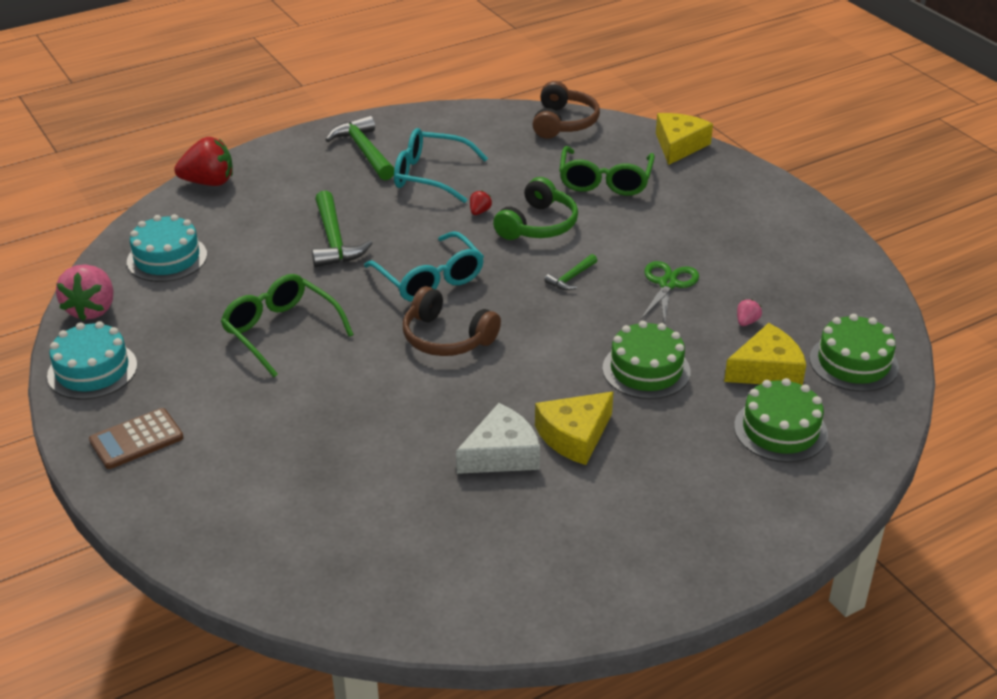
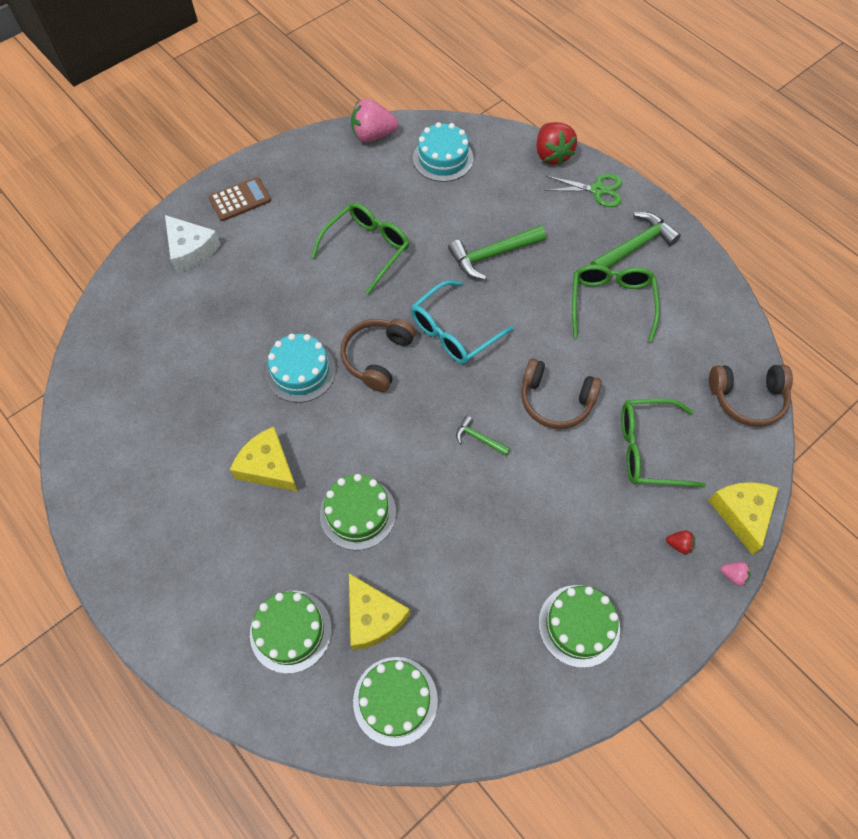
camera: 80 degrees right, 25 degrees up
(92, 370) = (307, 156): turquoise cake -> turquoise cake (300, 371)
(136, 439) = (240, 199): brown calculator -> brown calculator turned 105 degrees clockwise
(430, 175) = (611, 303): turquoise glasses -> green glasses
(479, 212) = (564, 351): red strawberry -> red strawberry (679, 544)
(501, 454) = (243, 418): white cheese -> white cheese (191, 249)
(538, 225) = (555, 400): green headphones -> brown headphones
(668, 284) = (487, 521): green scissors -> green scissors (597, 190)
(679, 145) = (742, 514): yellow cheese -> yellow cheese turned 105 degrees counterclockwise
(746, 322) = (442, 596): pink strawberry -> pink strawberry (733, 575)
(779, 245) = (579, 625): none -> green cake

